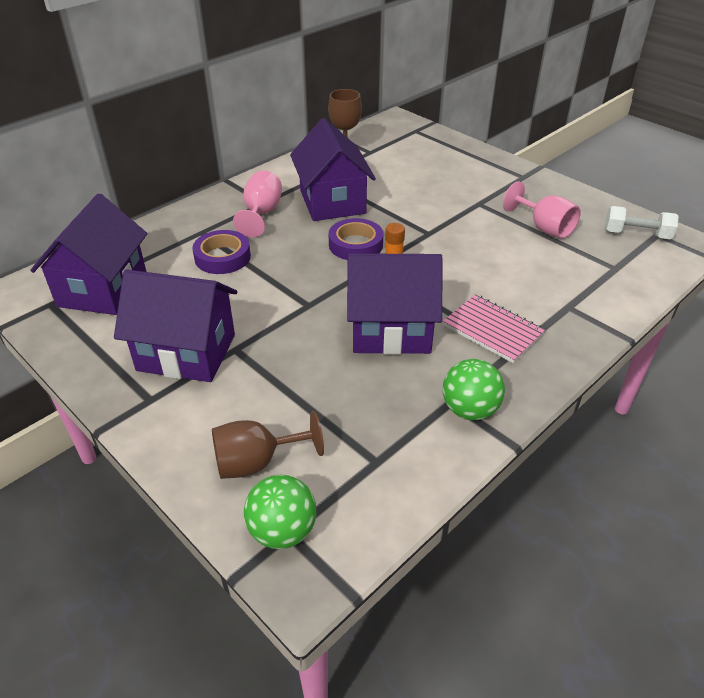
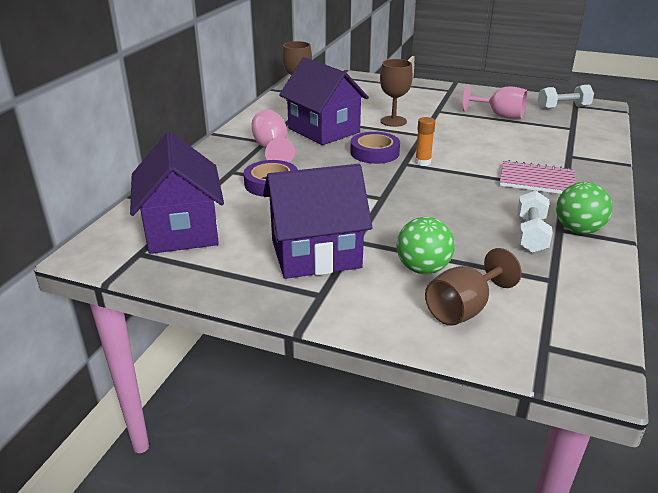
camera: 25 degrees left, 10 degrees down
(282, 531) = (538, 346): green ball -> green ball (423, 269)
(391, 330) = (465, 198): purple house -> none
(412, 399) = (531, 235): none -> white dumbbell
(415, 207) = (393, 121): none -> brown goblet

